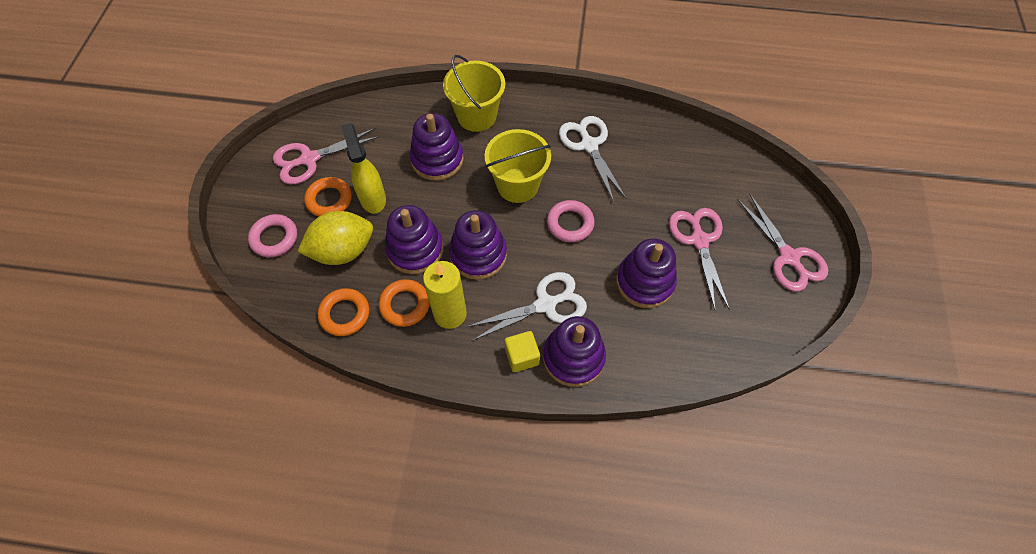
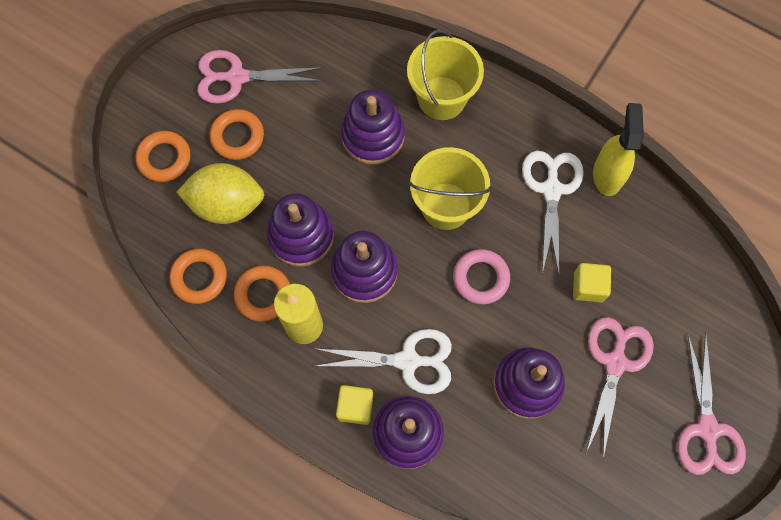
camera: 25 degrees right, 10 degrees up
(274, 238) = (164, 158): pink ring -> orange ring
(372, 198) = (283, 154): yellow spray bottle -> yellow spray bottle (607, 174)
(651, 198) = (588, 287): none -> yellow cube

